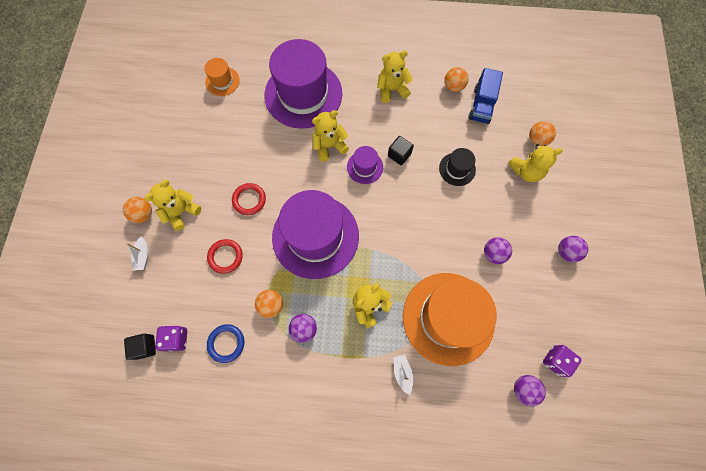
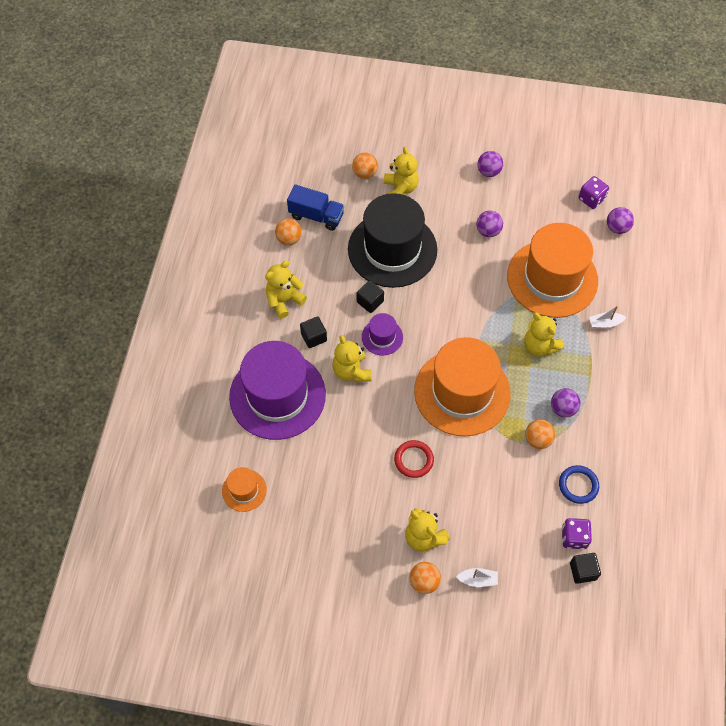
camera: 85 degrees left, 10 degrees down
(225, 257) = (482, 486): red ring -> none
(315, 236) = (462, 392): purple hat -> orange hat
(359, 115) = (314, 337): none -> black cube
(392, 90) = (284, 300): yellow teddy bear -> yellow teddy bear turned 60 degrees clockwise
(457, 169) = (392, 249): black hat -> black hat, size x2.25

